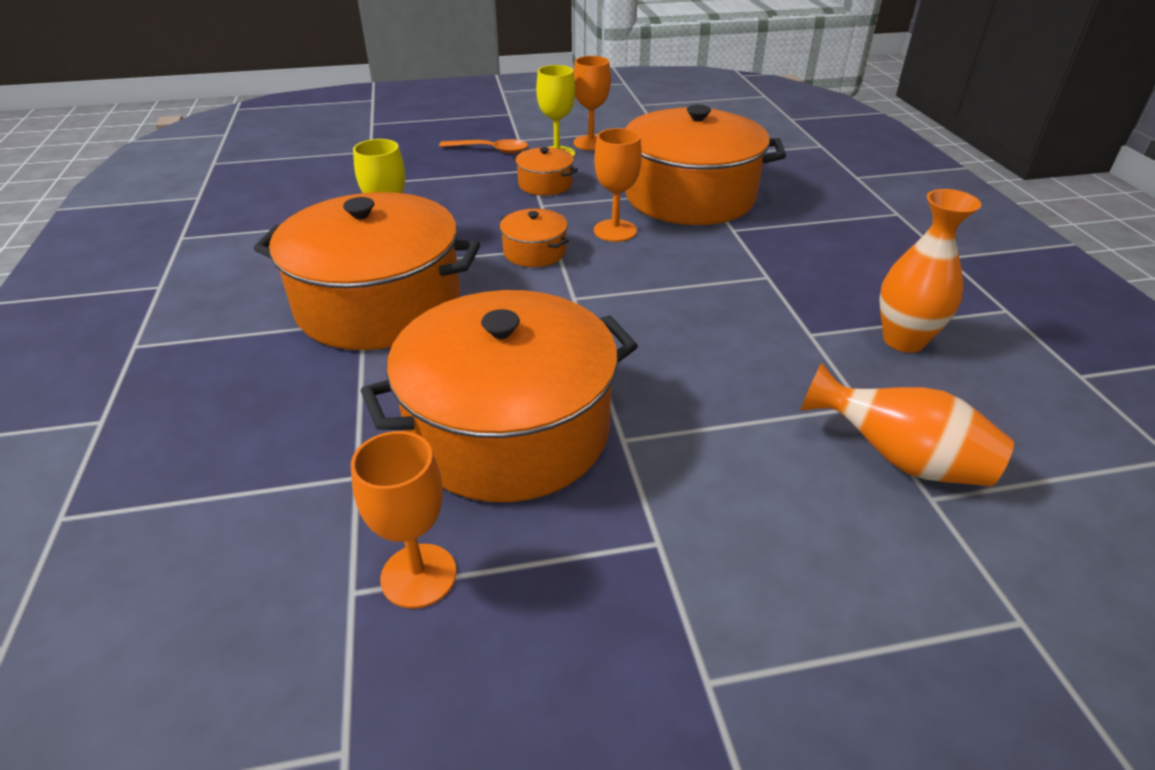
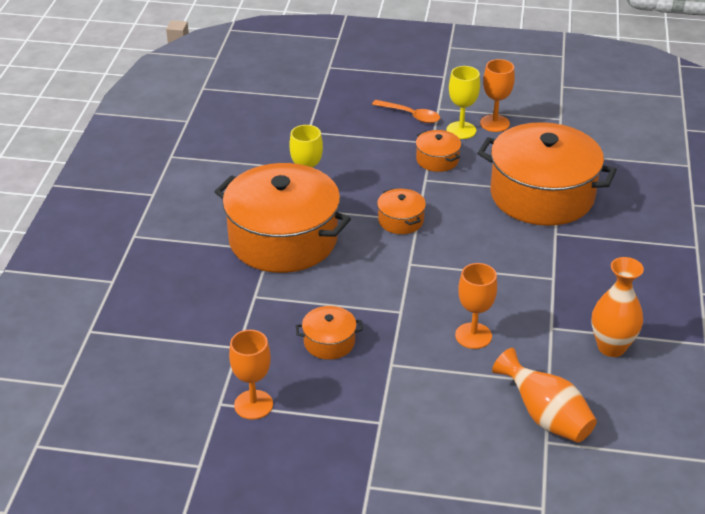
camera: 20 degrees right, 0 degrees up
(509, 430) = (329, 342): orange pot -> orange pot, size x0.43
(615, 231) = (467, 215): orange goblet -> orange goblet (473, 336)

